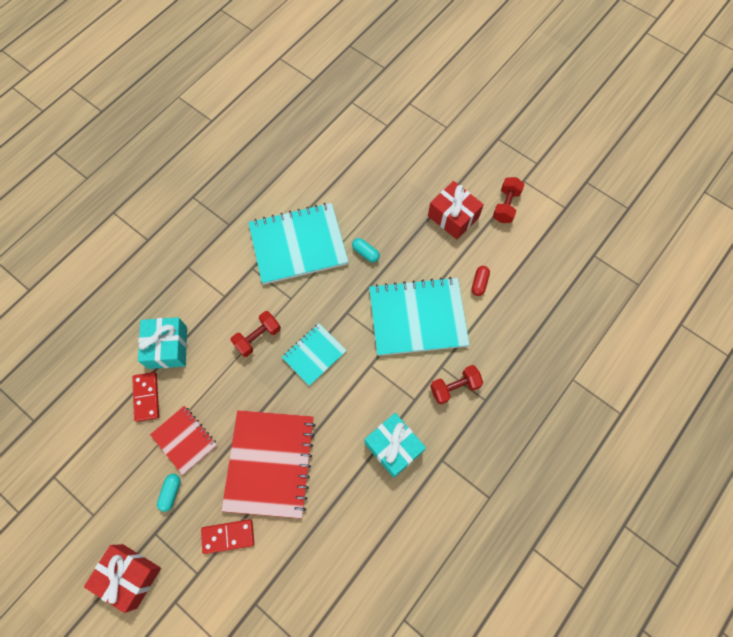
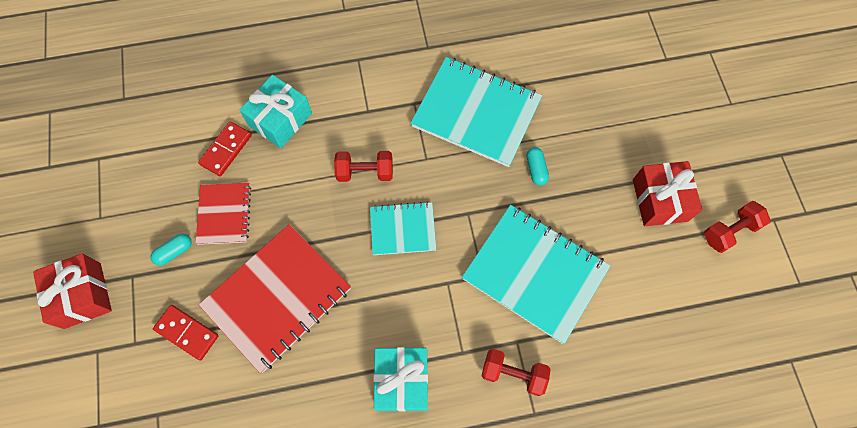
camera: 40 degrees right, 0 degrees up
(479, 283) = (630, 289): red capsule -> none

